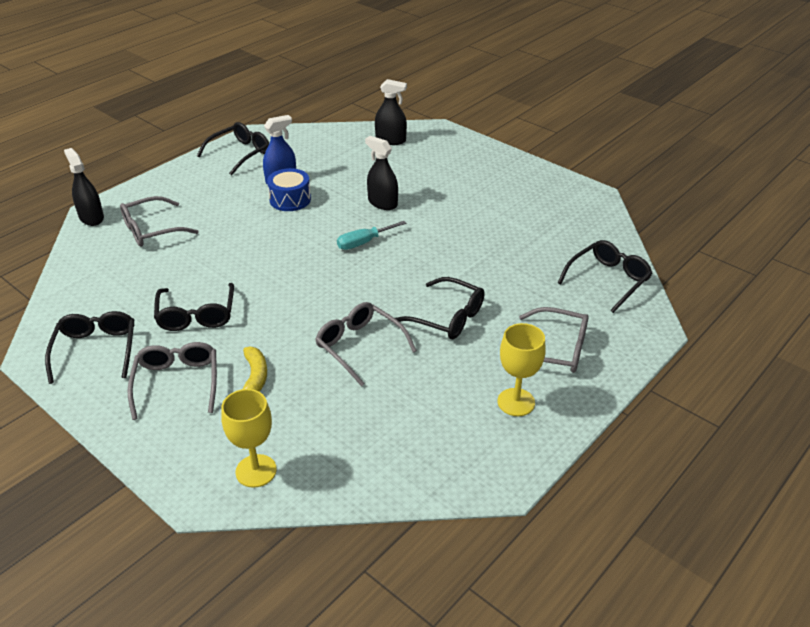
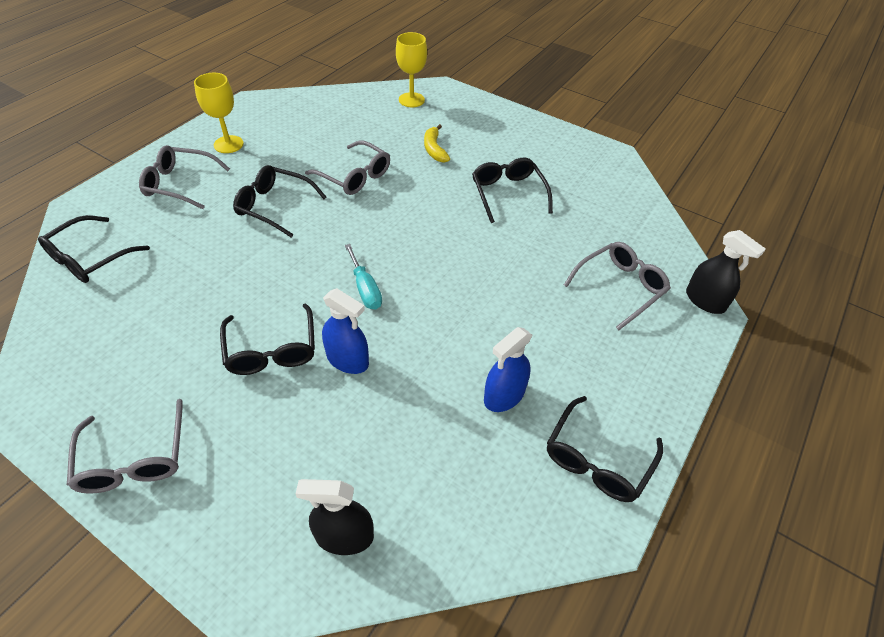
camera: 170 degrees right, 10 degrees up
(96, 350) = (571, 161): black glasses -> black glasses (272, 349)
(177, 383) = (492, 143): grey glasses -> grey glasses (134, 458)
(290, 199) = (476, 355): blue drum -> none
(364, 242) = (365, 288): turquoise screwdriver -> turquoise screwdriver turned 105 degrees clockwise
(382, 203) = (347, 360): black spray bottle -> blue spray bottle

